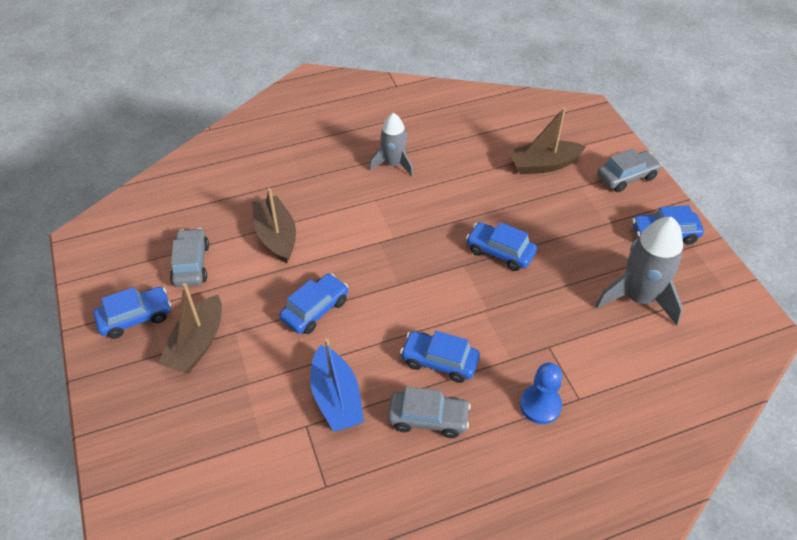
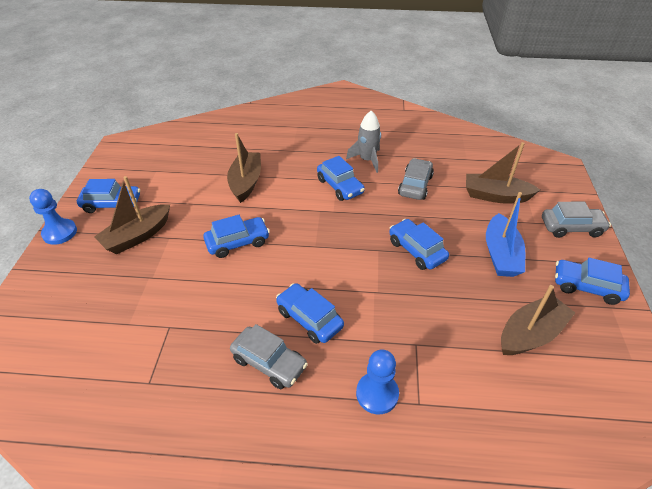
camera: 25 degrees right, 5 degrees down
(99, 374) = (60, 233): none -> blue pawn
(191, 264) = (174, 182): grey car -> grey car (415, 185)
(336, 398) = (207, 315): blue boat -> blue boat (501, 254)
(383, 206) = (340, 186): none -> blue car
(638, 298) = (530, 334): grey rocket -> brown boat

